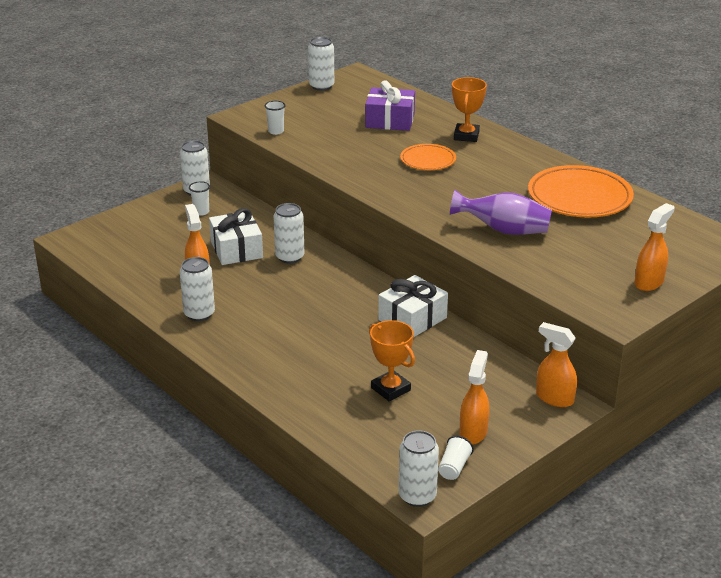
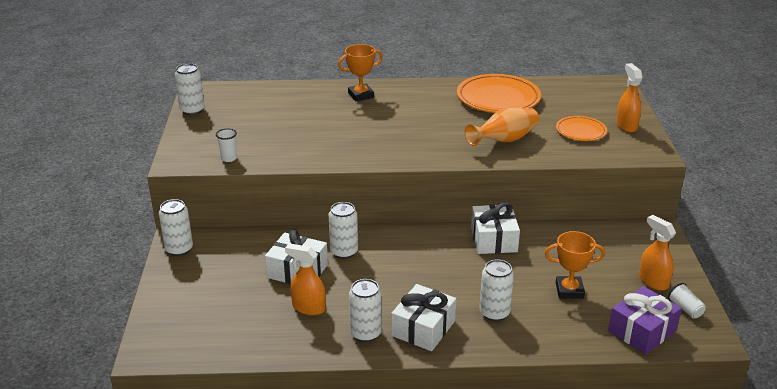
camera: 50 degrees left, 0 degrees up
(201, 212) = (215, 262): white cup -> none
(239, 337) = (423, 328): none -> white gift
(390, 121) = (292, 110): purple gift -> purple gift (642, 331)
(417, 496) = (705, 340): white can -> white can (494, 313)
(428, 160) = (372, 123): orange plate -> orange plate (580, 131)
(466, 136) = (361, 95): orange trophy -> orange trophy turned 75 degrees counterclockwise
(503, 230) = (504, 140): purple vase -> orange vase
(554, 398) = (645, 232): orange spray bottle -> none

